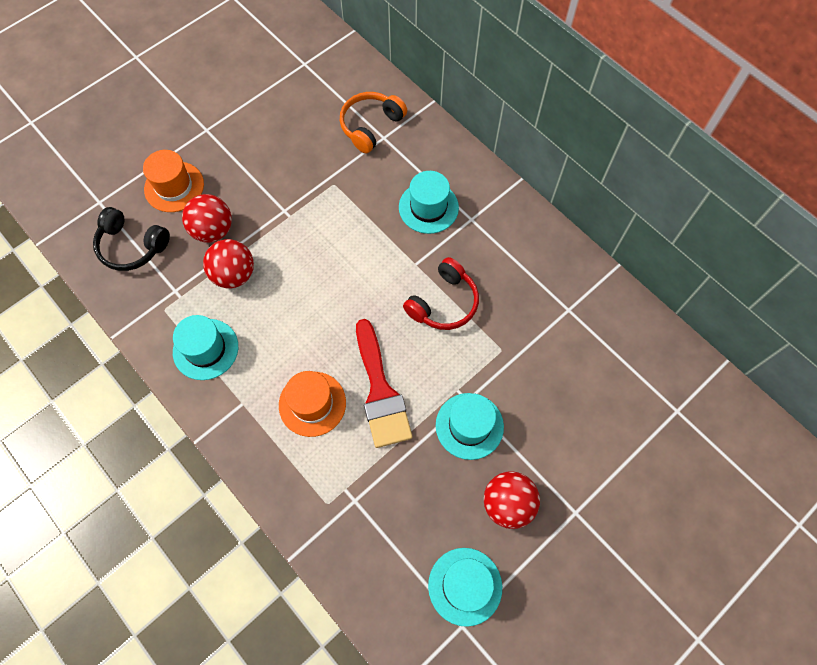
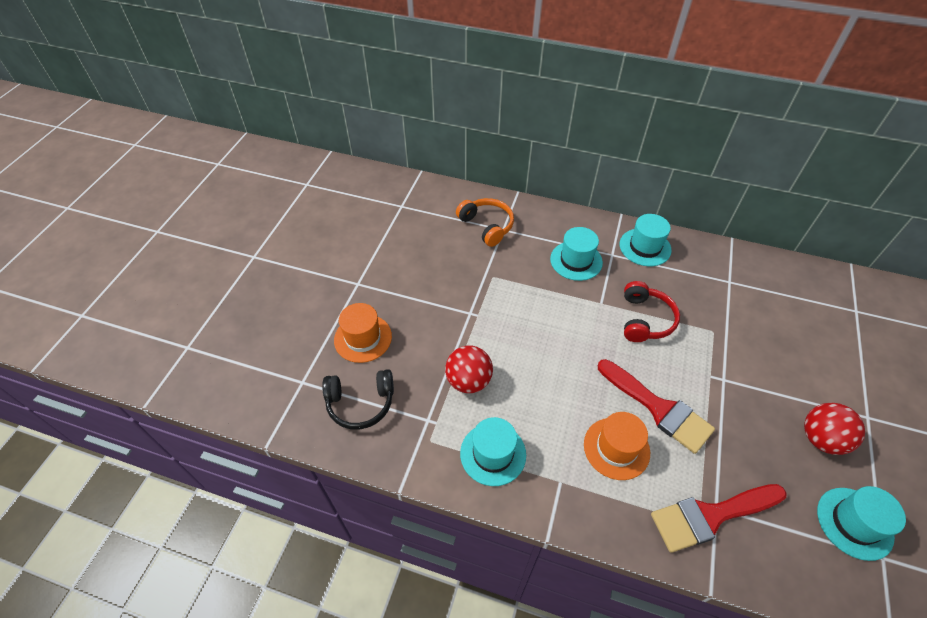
camera: 30 degrees left, 15 degrees down
(213, 230) = (423, 355): red ball -> none
(343, 504) = (711, 516): none -> red brush
(370, 126) = (487, 226): orange headphones -> orange headphones turned 135 degrees clockwise
(469, 426) = (742, 397): turquoise hat -> turquoise hat (645, 247)

